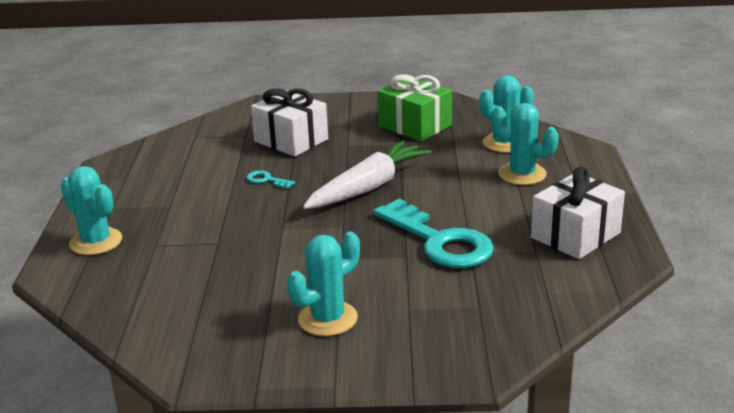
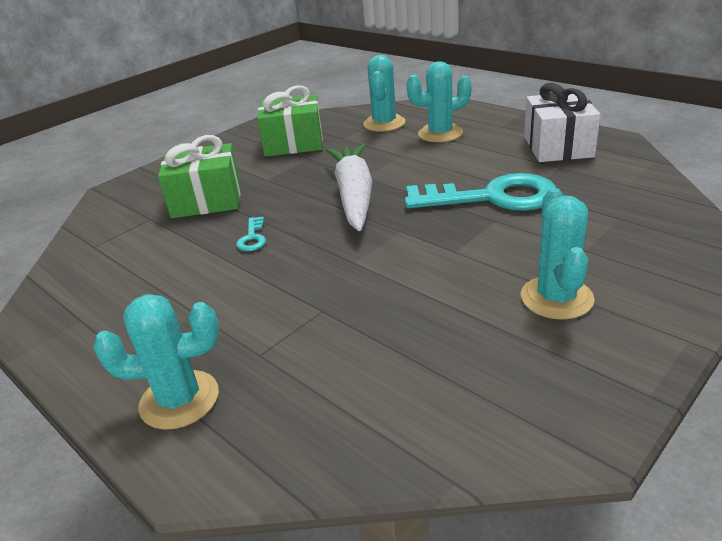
camera: 45 degrees left, 5 degrees up
(267, 180) = (252, 238): turquoise key -> turquoise key turned 75 degrees counterclockwise
(291, 140) = (207, 200): white gift -> green gift

